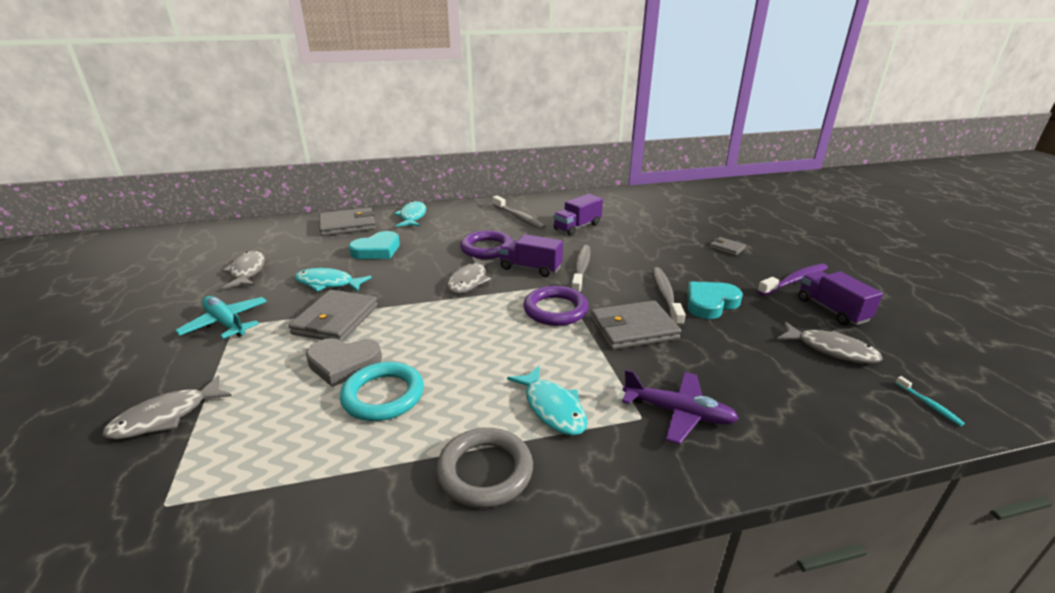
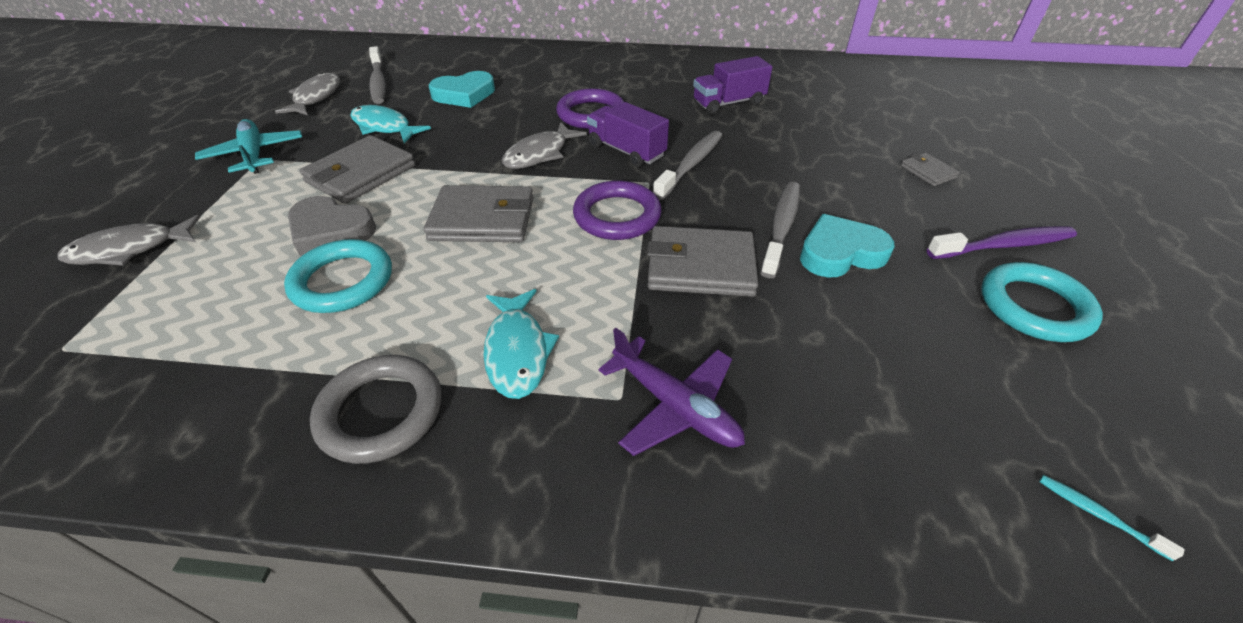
camera: 20 degrees right, 15 degrees up
(347, 225) = (455, 57): grey wallet -> grey wallet (482, 219)
(412, 216) = (534, 57): turquoise fish -> none
(519, 218) = (661, 78): grey toothbrush -> grey toothbrush (378, 82)
(831, 310) = (1034, 307): purple truck -> turquoise ring
(831, 350) = (985, 372): grey fish -> none
(929, 405) = (1098, 515): turquoise toothbrush -> turquoise toothbrush turned 135 degrees clockwise

